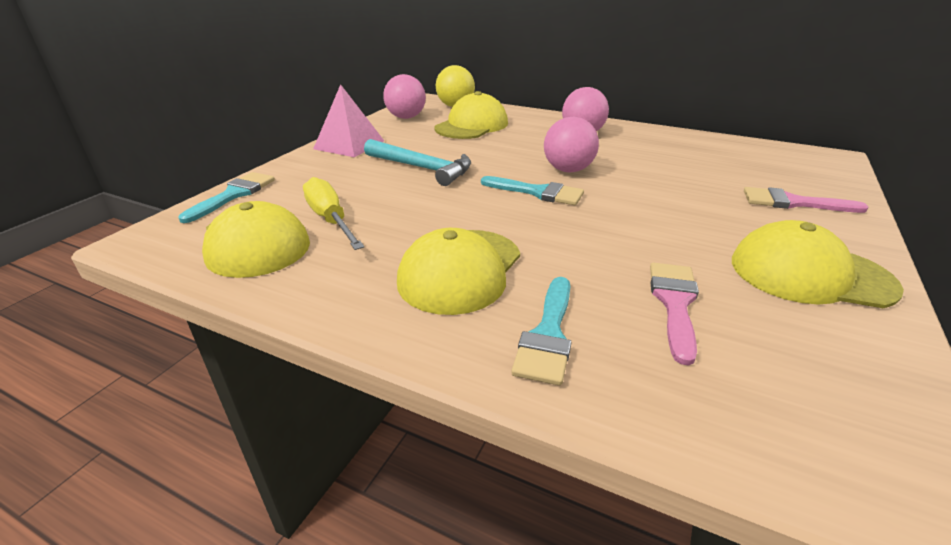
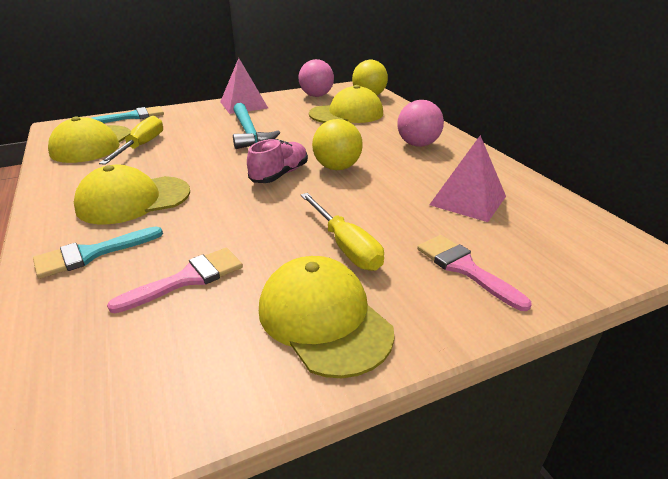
camera: 40 degrees right, 0 degrees up
(538, 192) = (279, 174): turquoise brush -> pink shoe
(568, 170) = (337, 167): pink ball -> yellow ball
(699, 160) = (468, 200): none -> pink pyramid
(708, 222) = (345, 246): none -> yellow screwdriver

